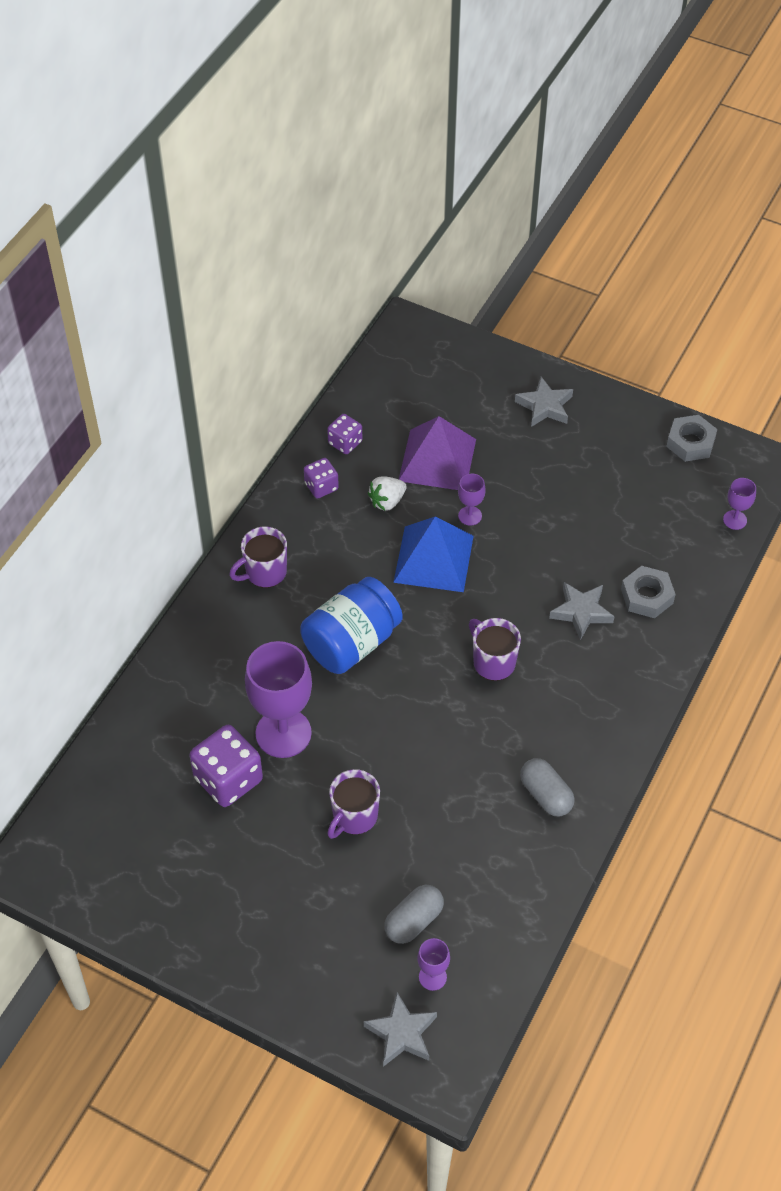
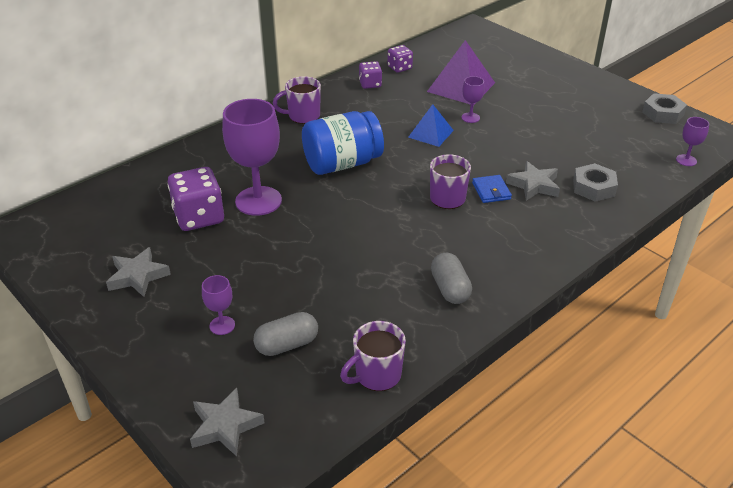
camera: 20 degrees right, 15 degrees down
(354, 817) = (280, 263): purple mug -> purple mug (377, 375)
(387, 501) = (413, 99): white strawberry -> none
(432, 977) = (279, 391): purple goblet -> purple goblet (222, 325)
(433, 559) = (430, 133): blue pyramid -> blue pyramid, size x0.61
(538, 636) = (491, 191): none -> blue wallet
(545, 406) = (554, 76): grey star -> grey star (138, 276)

